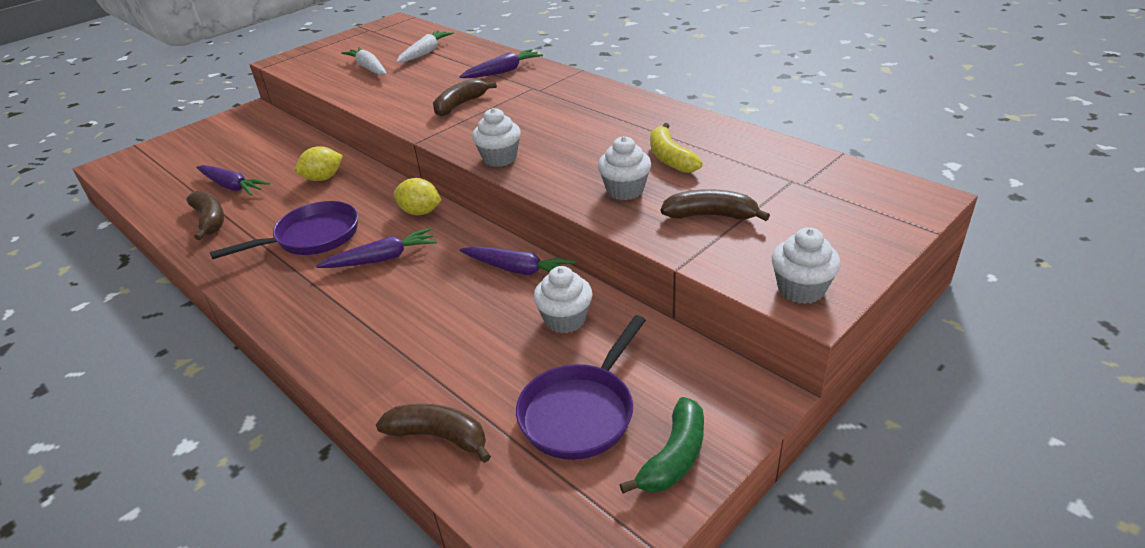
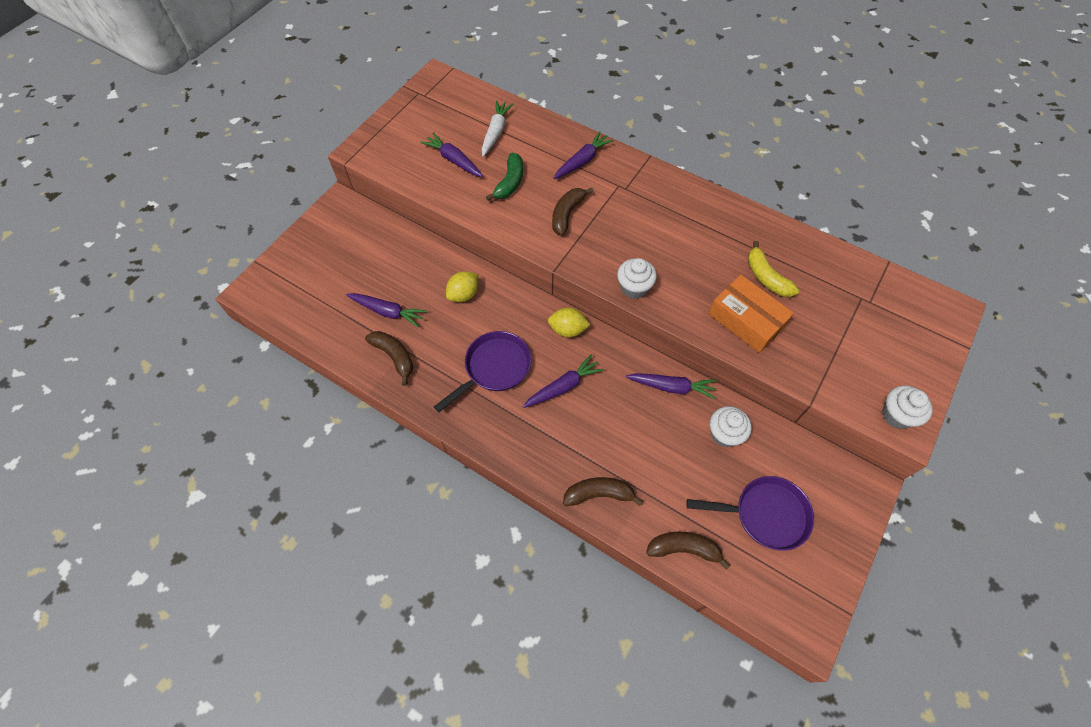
camera: 15 degrees left, 25 degrees up
(368, 68) = (453, 160): white carrot -> purple carrot
(581, 412) = (765, 514): purple pan -> purple pan turned 105 degrees counterclockwise
(625, 190) = (746, 320): white cupcake -> orange box
(673, 457) = (832, 541): green banana -> green banana (509, 182)
(711, 216) = (817, 344): brown banana -> brown banana (599, 494)

